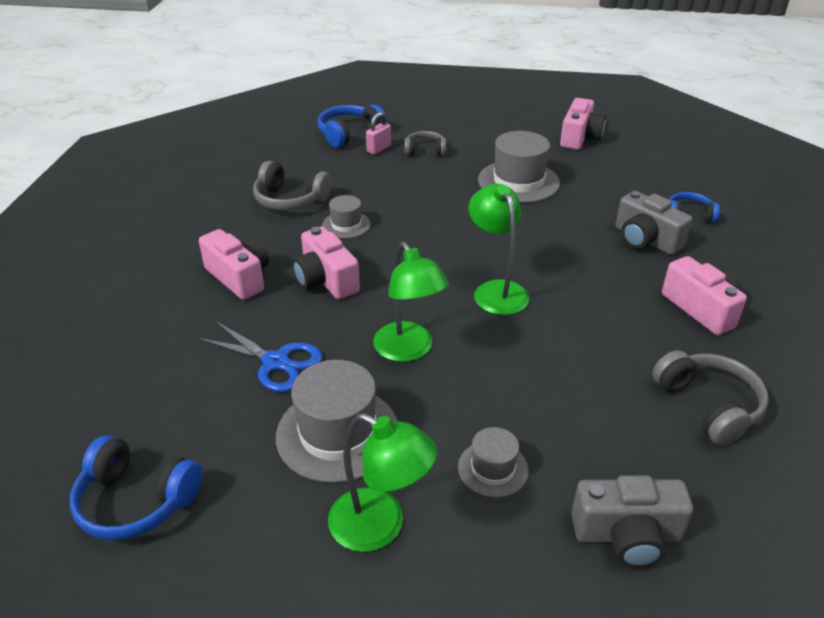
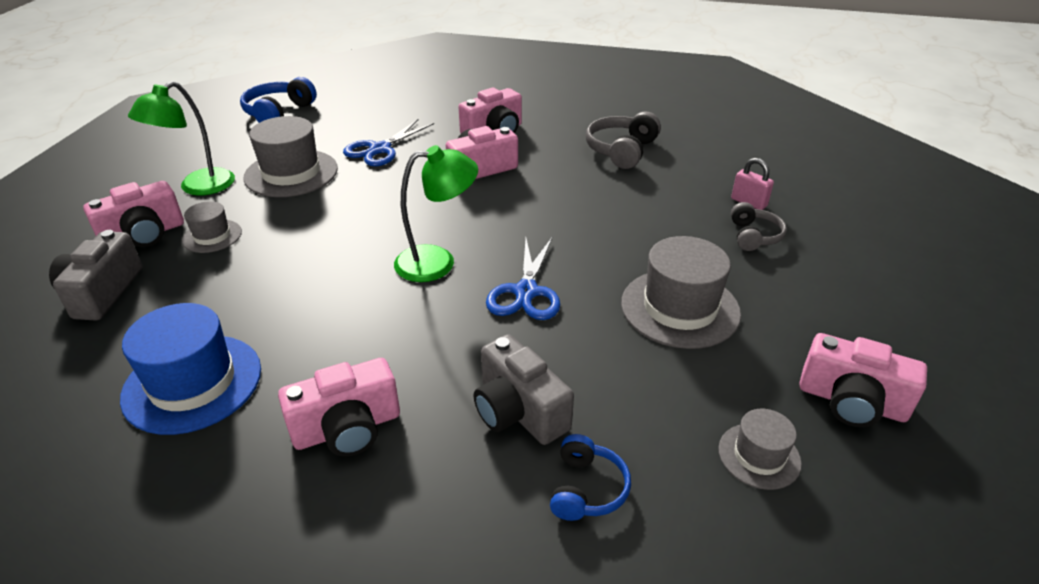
camera: 95 degrees right, 0 degrees up
(346, 225) = (573, 179): grey hat -> grey hat (759, 456)
(349, 134) = (783, 183): blue headphones -> none
(409, 350) = (367, 206): green lamp -> none
(506, 543) = (144, 235): none -> pink camera
(522, 242) = (526, 292): none -> blue scissors
(645, 240) = (518, 411): grey camera -> grey camera turned 90 degrees counterclockwise
(708, 406) = (192, 383): grey headphones -> blue hat

